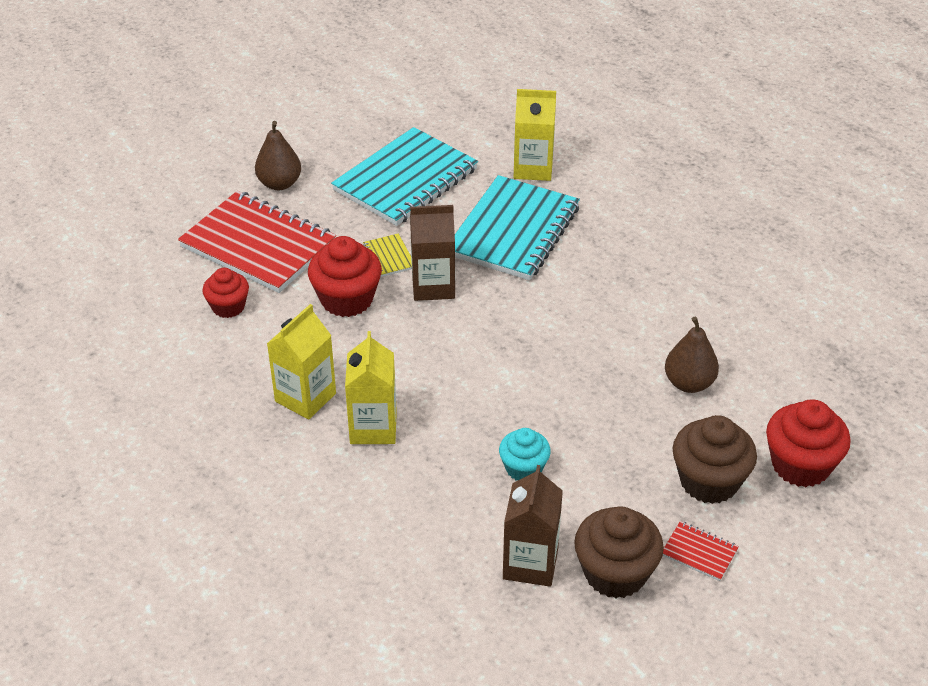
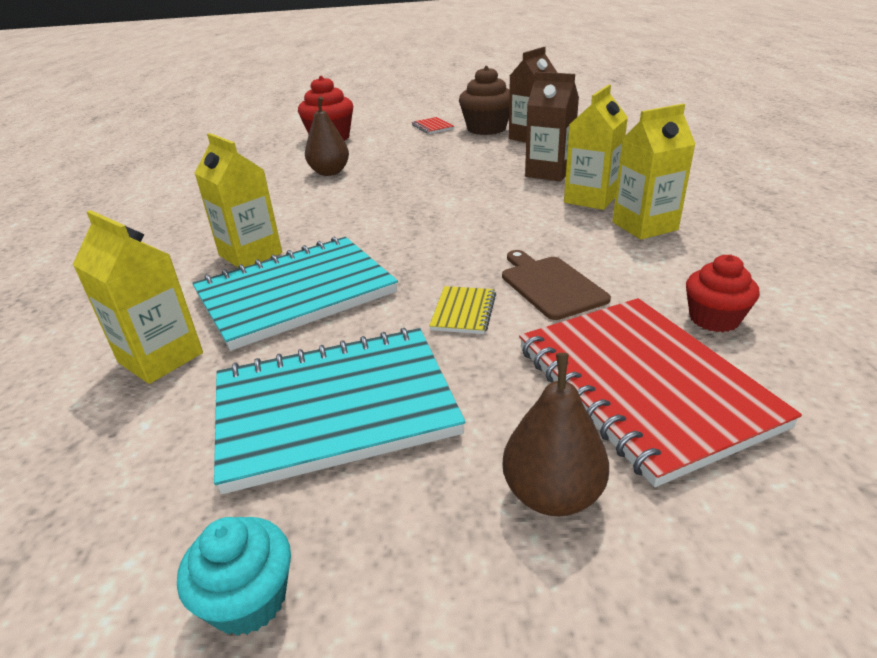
camera: 145 degrees left, 10 degrees down
(347, 299) = (550, 285): red cupcake -> brown cutting board
(433, 286) = (443, 271): brown carton -> brown carton (549, 173)
(524, 468) = (493, 164): turquoise cupcake -> turquoise cupcake (248, 599)
(597, 251) = (250, 254): none -> yellow carton
(709, 481) = (388, 142): brown cupcake -> none

